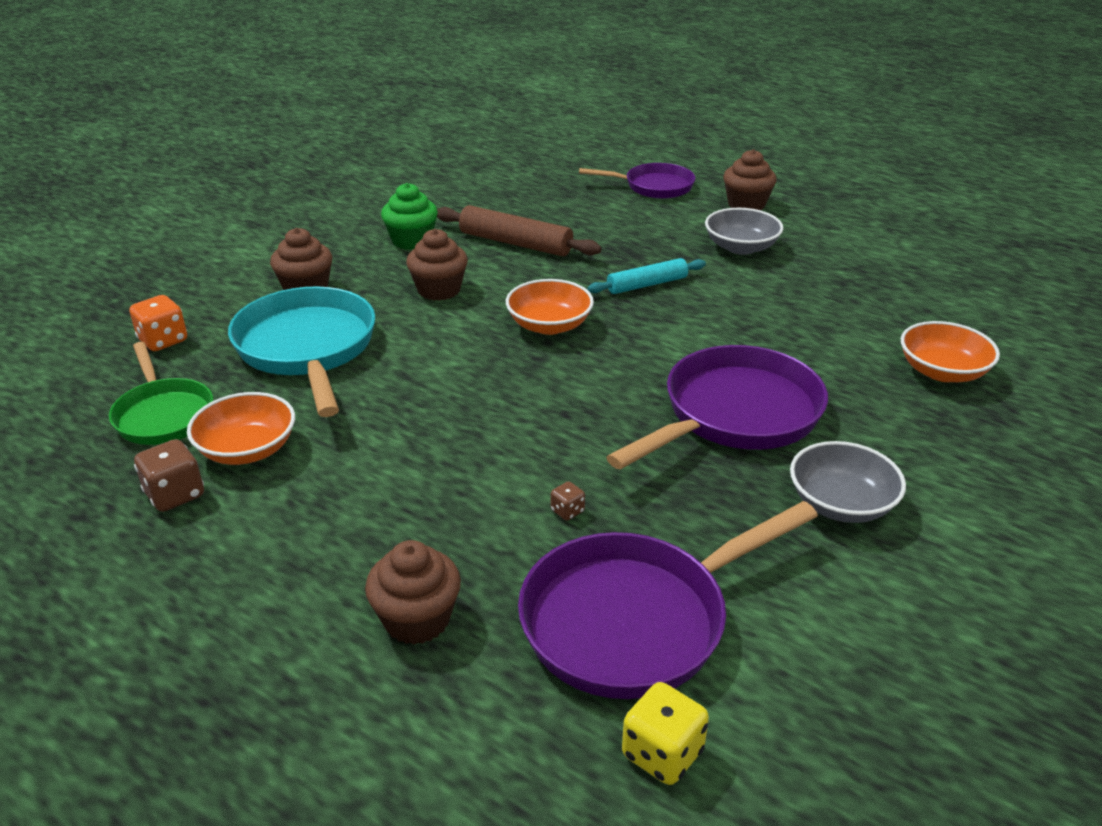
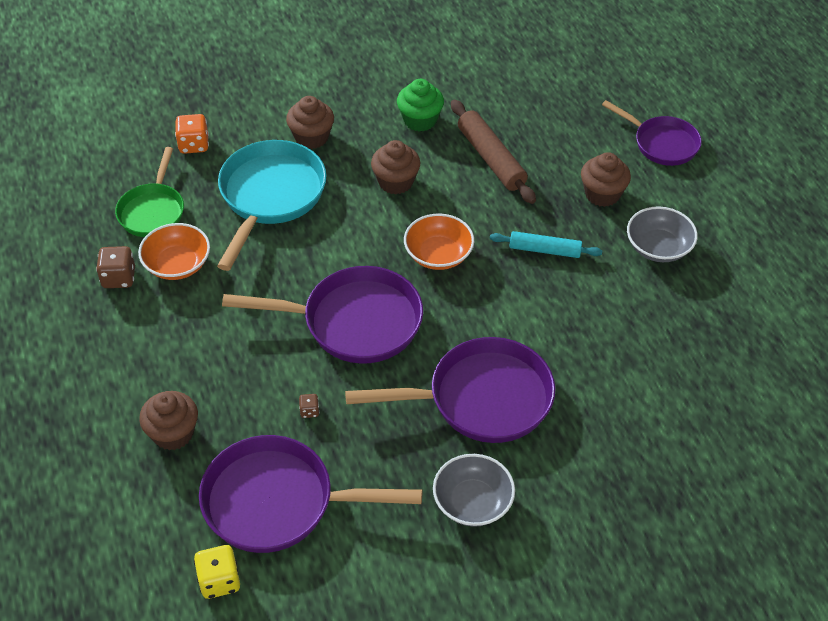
camera: 35 degrees right, 15 degrees up
(524, 412) = (353, 322): none -> purple pan
(746, 205) = (717, 201): brown cupcake -> brown cupcake (602, 194)
(942, 371) = (669, 445): orange bowl -> none

